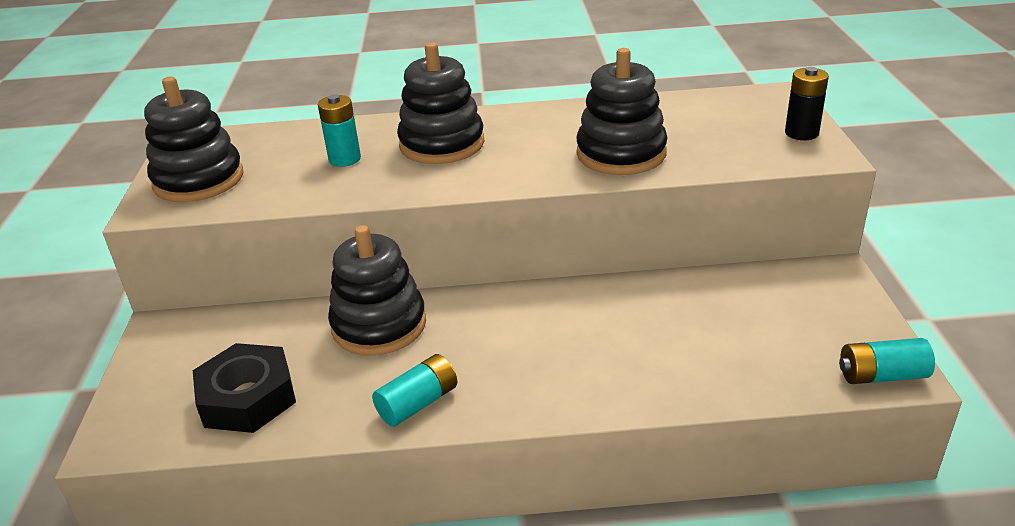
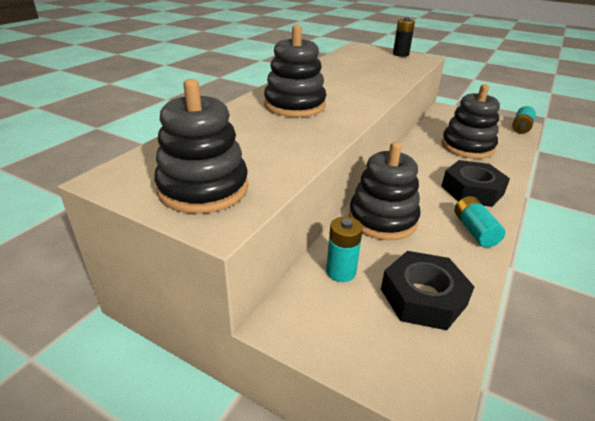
camera: 60 degrees left, 0 degrees up
(345, 159) = (266, 132): turquoise battery -> turquoise battery (341, 272)
(534, 375) = (472, 190): none -> black nut
(621, 154) = (373, 79): black stacking toy -> black stacking toy (467, 147)

